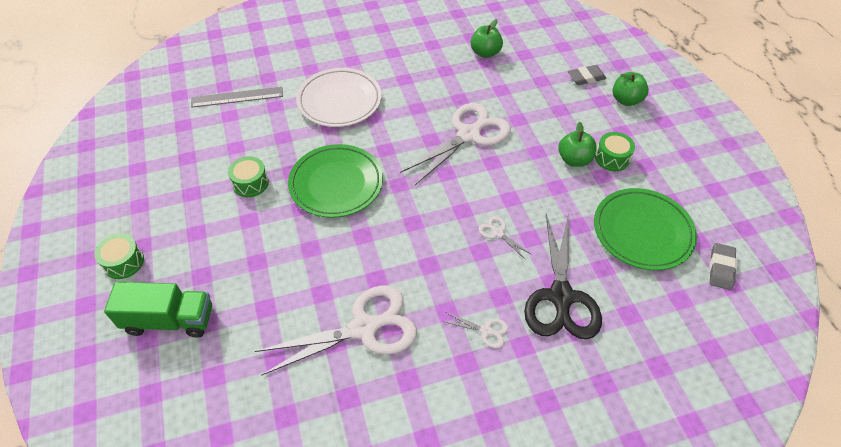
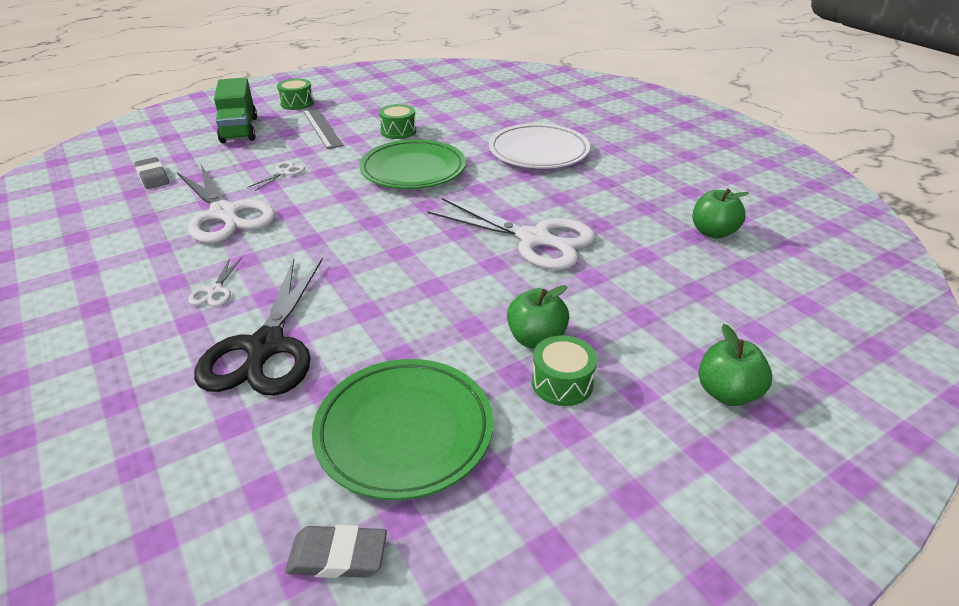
camera: 75 degrees right, 15 degrees down
(237, 97) = (509, 105): grey ruler -> grey ruler (322, 127)
(498, 233) = (369, 282): white scissors -> white scissors (284, 172)
(561, 297) = (265, 348): black scissors -> black scissors turned 75 degrees counterclockwise
(586, 77) = (746, 337): grey eraser -> grey eraser (153, 177)

